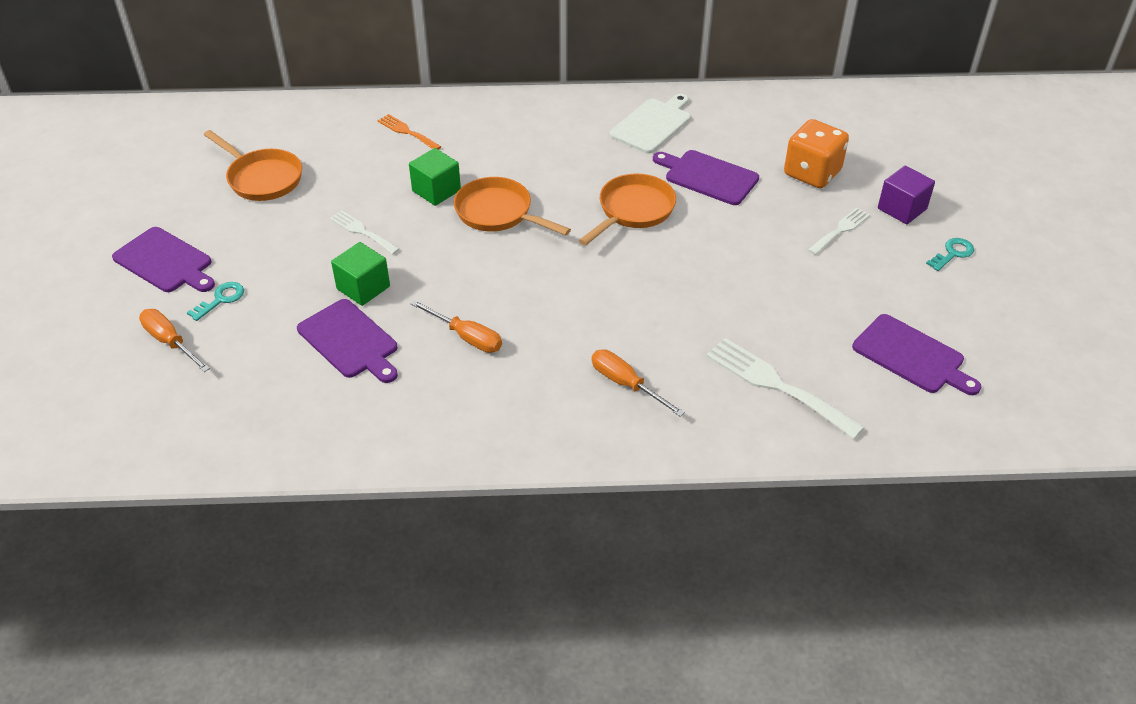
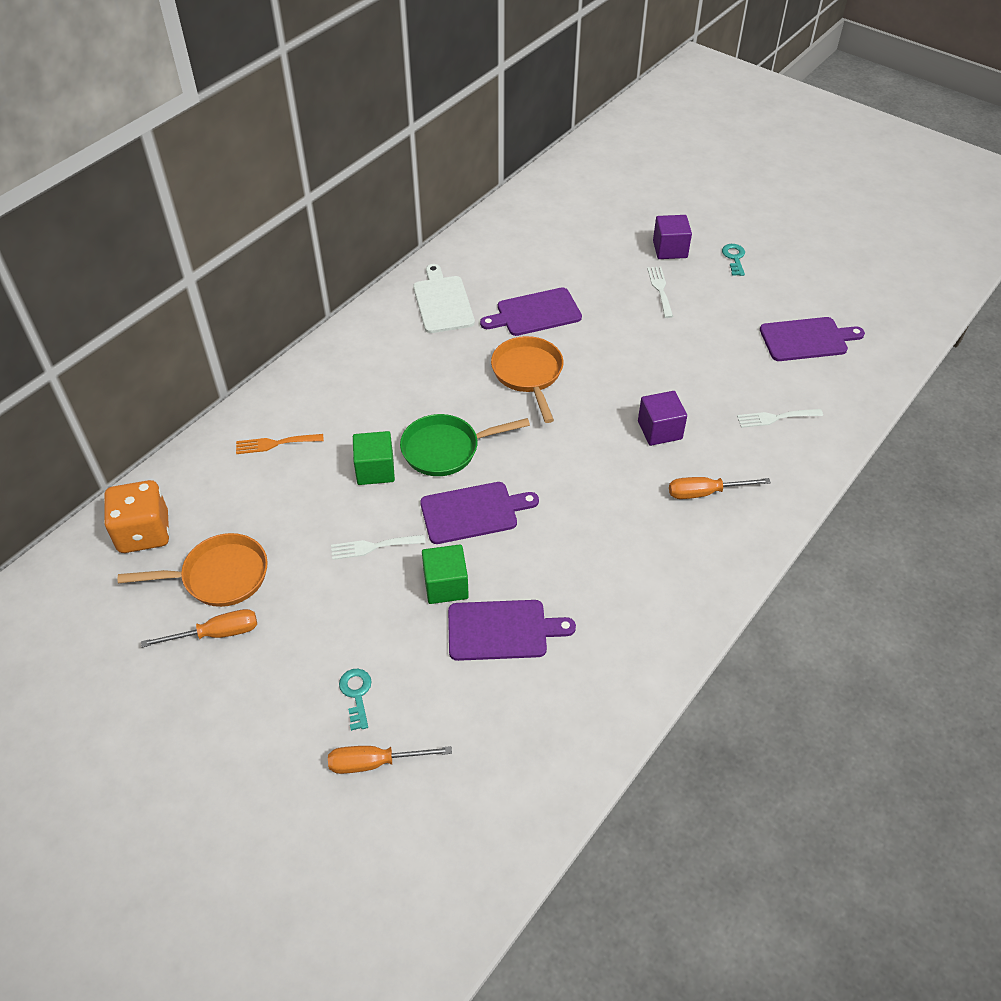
camera: 50 degrees left, 5 degrees up
(165, 262) = (257, 711): purple cutting board -> purple cutting board (473, 512)
(466, 337) = (570, 553): orange screwdriver -> orange screwdriver (216, 634)
(498, 213) = (446, 449): orange pan -> green pan
(666, 318) = (659, 430): none -> purple cube
(776, 385) = (775, 418): white fork -> white fork, size x0.59
(812, 173) = (589, 263): orange dice -> orange dice (144, 533)

